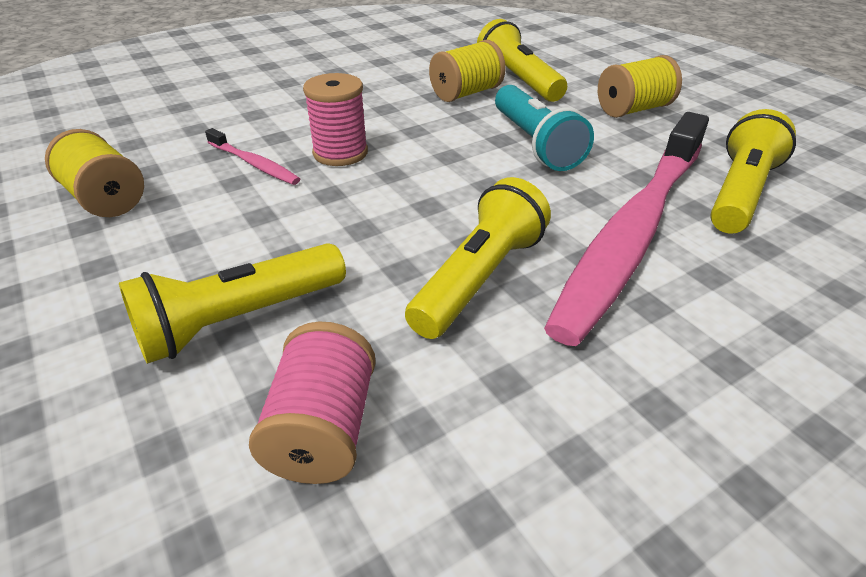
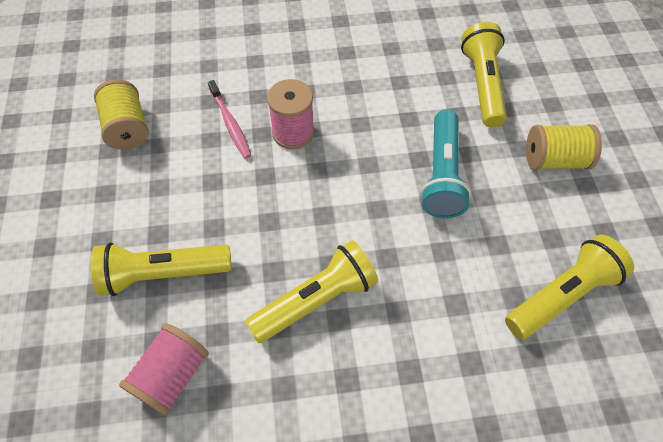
camera: 25 degrees right, 20 degrees up
(466, 93) = (427, 88): yellow spool -> none
(632, 232) = (447, 301): pink toothbrush -> none

